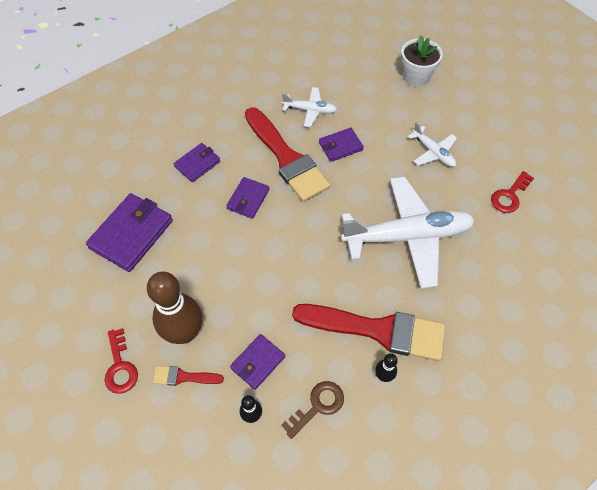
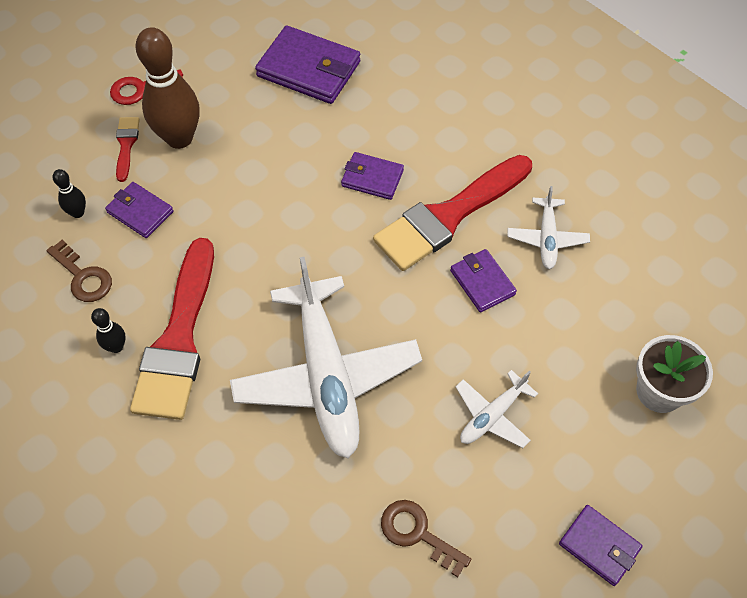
camera: 85 degrees right, 0 degrees up
(197, 164) = (423, 117): purple wallet -> purple wallet (599, 546)
(509, 196) = (417, 533): red key -> brown key

